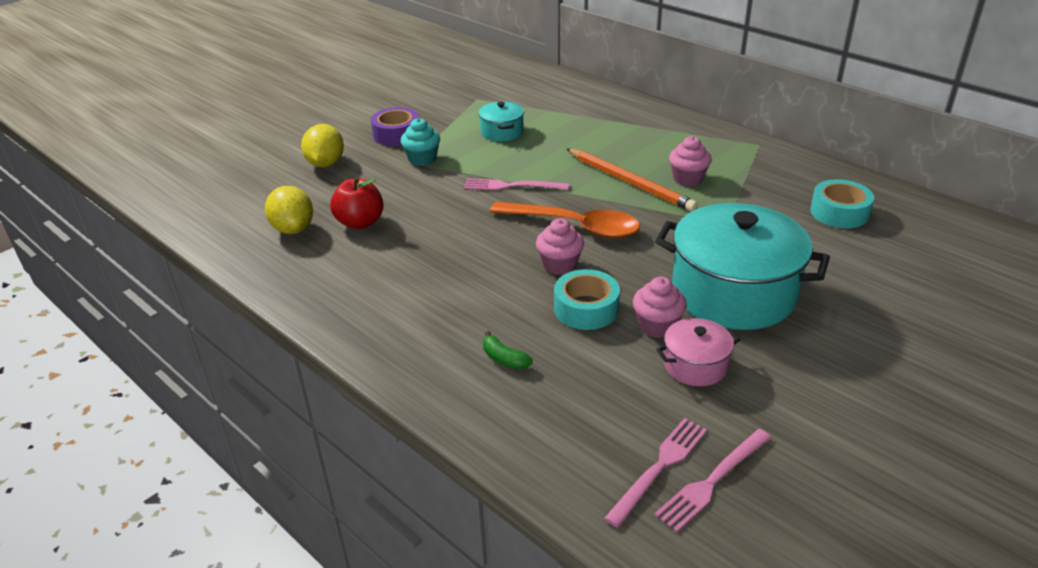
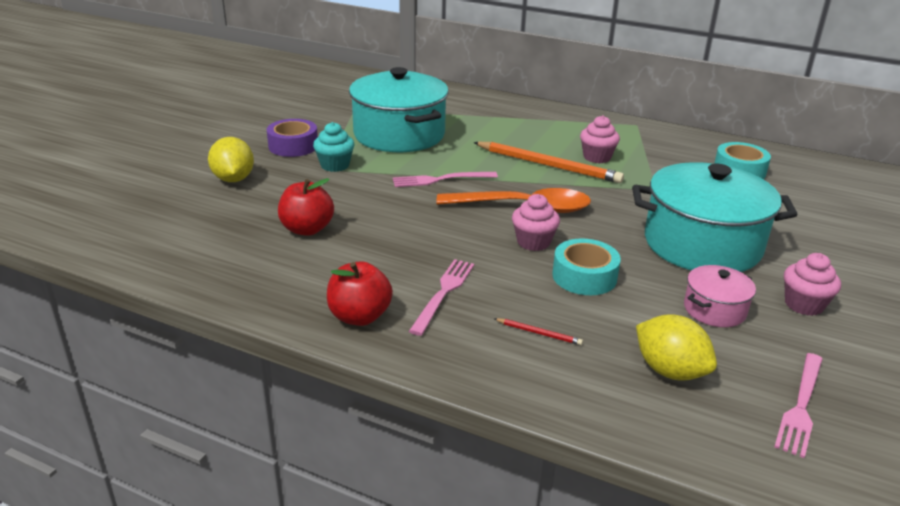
camera: 20 degrees left, 5 degrees down
(293, 229) = (236, 244): yellow lemon -> yellow lemon (670, 371)
(356, 315) = (359, 316): none -> red apple
(502, 132) = (399, 135): turquoise pot -> turquoise pot, size x2.14
(504, 359) = (539, 333): green banana -> red pencil
(657, 326) = (658, 282): pink cupcake -> pink cupcake (803, 304)
(659, 468) = (748, 404): pink fork -> pink fork (443, 293)

